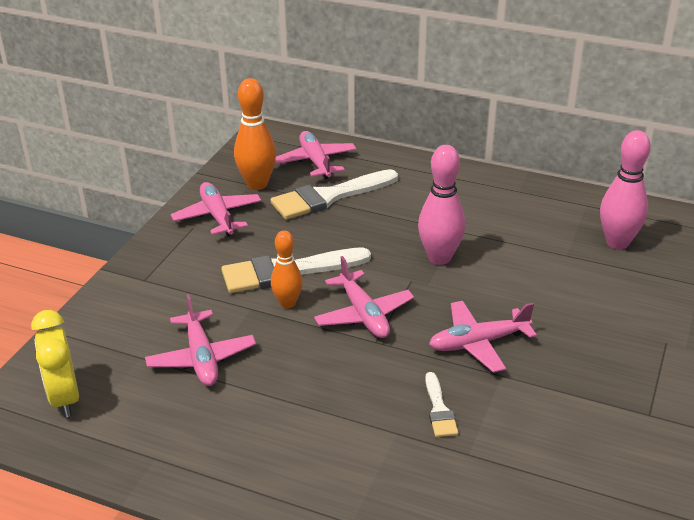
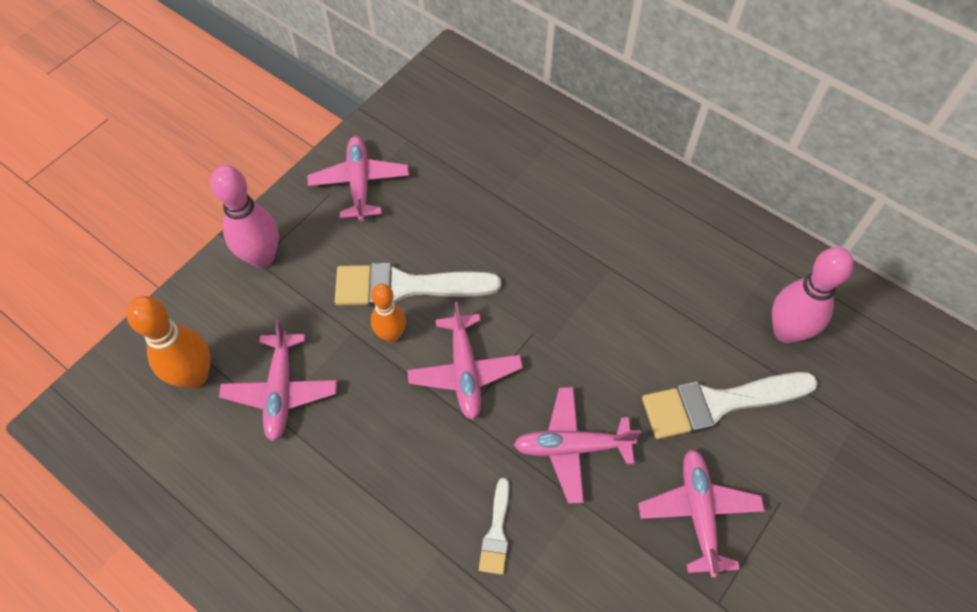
camera: 15 degrees right, 25 degrees up
(64, 398) = (135, 411): yellow clock -> none
(257, 184) = (416, 142): orange bowling pin -> orange bowling pin (195, 375)
(315, 162) = (491, 120): pink plane -> pink plane (698, 513)
(328, 197) = (487, 180): white brush -> white brush (718, 403)
(439, 258) = (575, 306): pink bowling pin -> pink bowling pin (262, 257)

